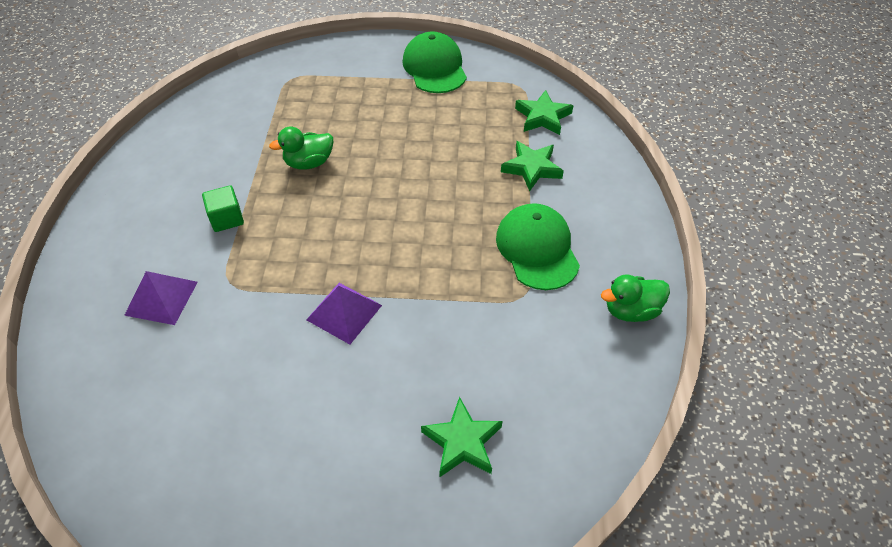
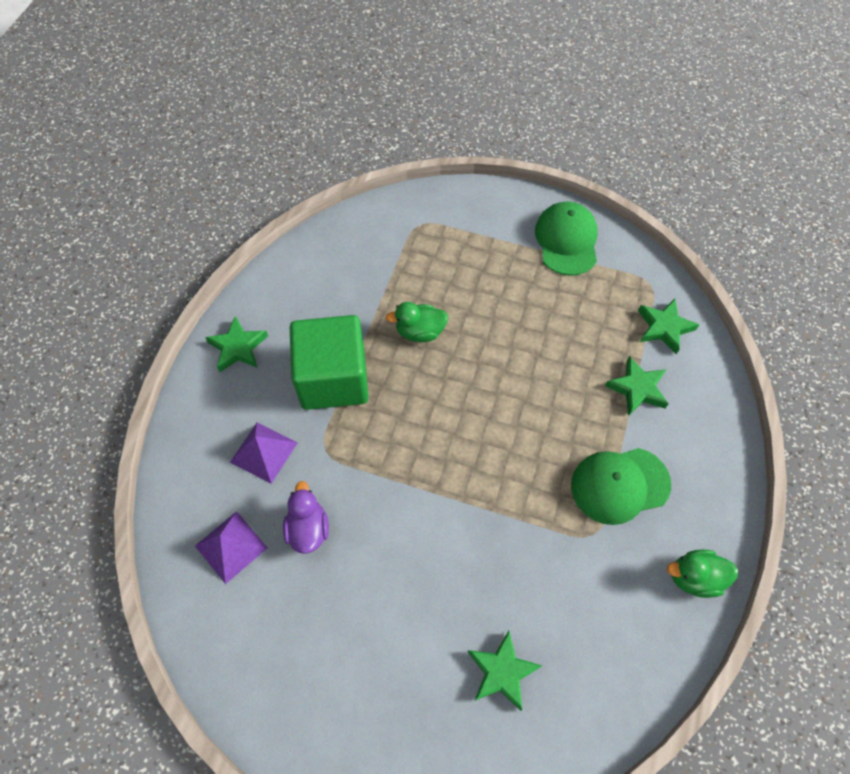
camera: 15 degrees right, 10 degrees up
(118, 211) = (238, 347): none -> green star
(223, 358) = (308, 529): none -> purple duck
(227, 218) = (333, 379): green cube -> green cube, size x2.32
(344, 312) = (422, 509): purple pyramid -> purple pyramid (231, 547)
(537, 249) = (619, 485): green cap -> green cap turned 105 degrees counterclockwise

